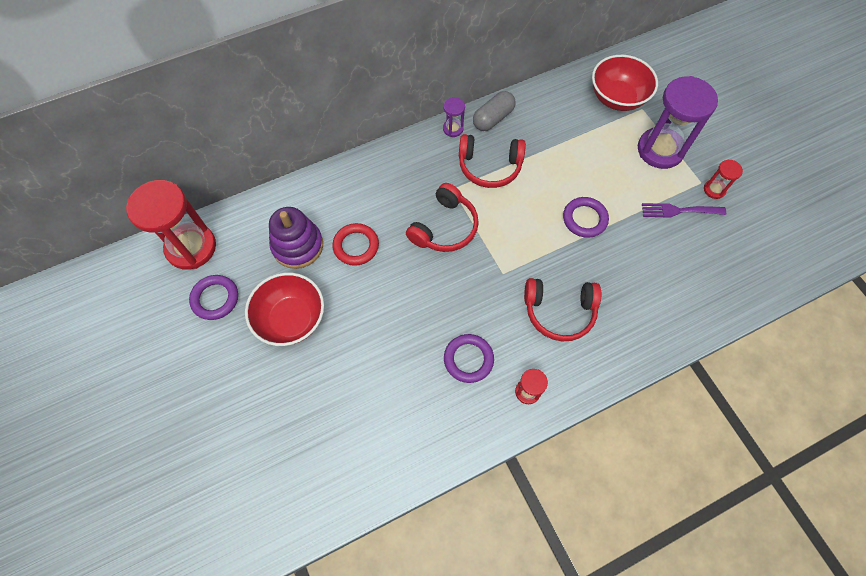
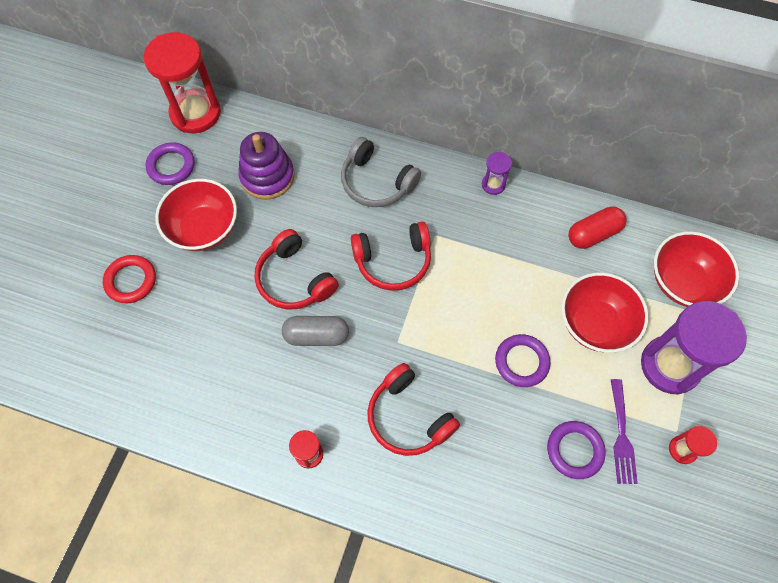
camera: 45 degrees right, 0 degrees up
(356, 246) = (309, 215): red ring -> red ring (131, 281)
(378, 187) = (376, 182): none -> grey headphones
(468, 359) = (293, 383): purple ring -> purple ring (574, 450)
(489, 166) = (488, 243): red headphones -> red headphones (295, 279)
(493, 118) = (539, 204): grey capsule -> grey capsule (316, 336)
(542, 110) = (593, 234): none -> red capsule
(598, 161) = (595, 323): none -> red bowl
(679, 211) = (621, 436): purple fork -> purple fork turned 135 degrees counterclockwise

